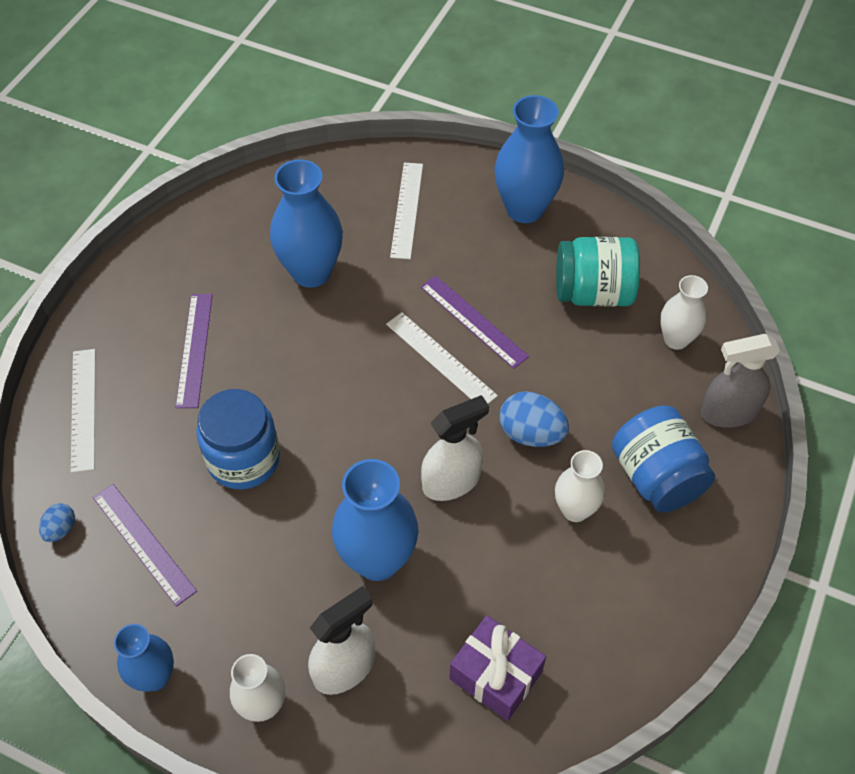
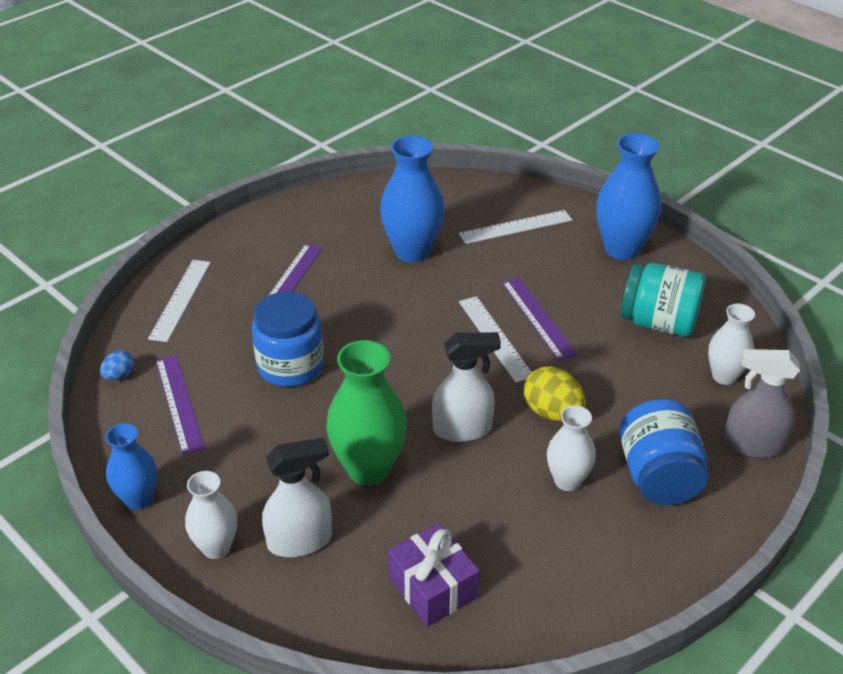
camera: 20 degrees right, 15 degrees down
(377, 559) = (368, 468): blue vase -> green vase
(407, 210) = (515, 227): white ruler -> white ruler turned 45 degrees clockwise
(531, 434) = (552, 412): blue egg -> yellow egg

